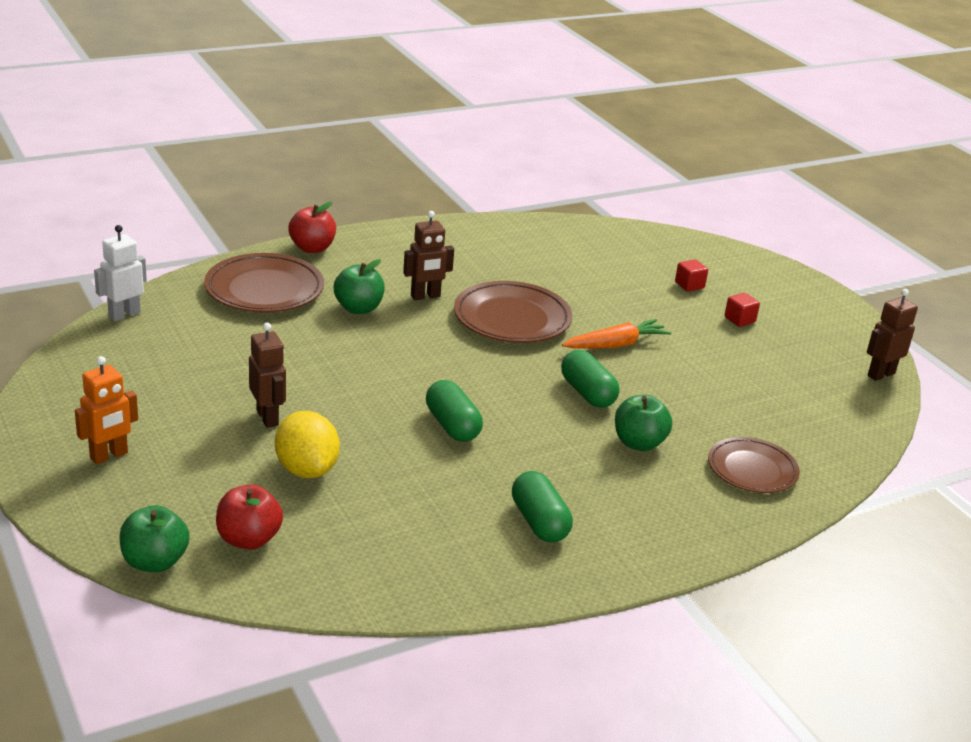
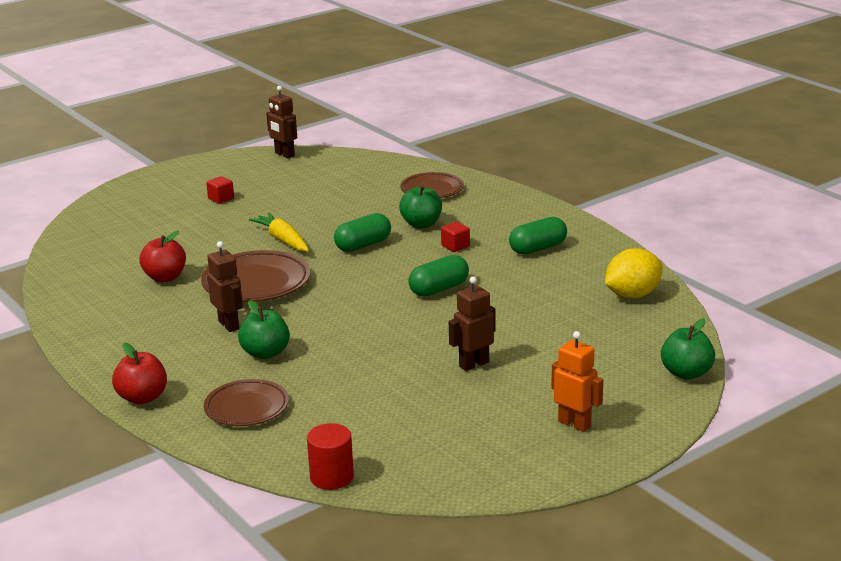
camera: 95 degrees left, 5 degrees down
(124, 314) = (331, 477): white robot -> red cylinder
(248, 539) = (633, 343): red apple -> red apple (165, 277)
(264, 290) = (246, 408): brown plate -> brown plate, size x0.67
(306, 469) = (534, 336): yellow lemon -> yellow lemon (632, 295)
(616, 345) = (283, 240): orange carrot -> yellow carrot
(689, 285) = (167, 218): red cube -> red cube (455, 246)

